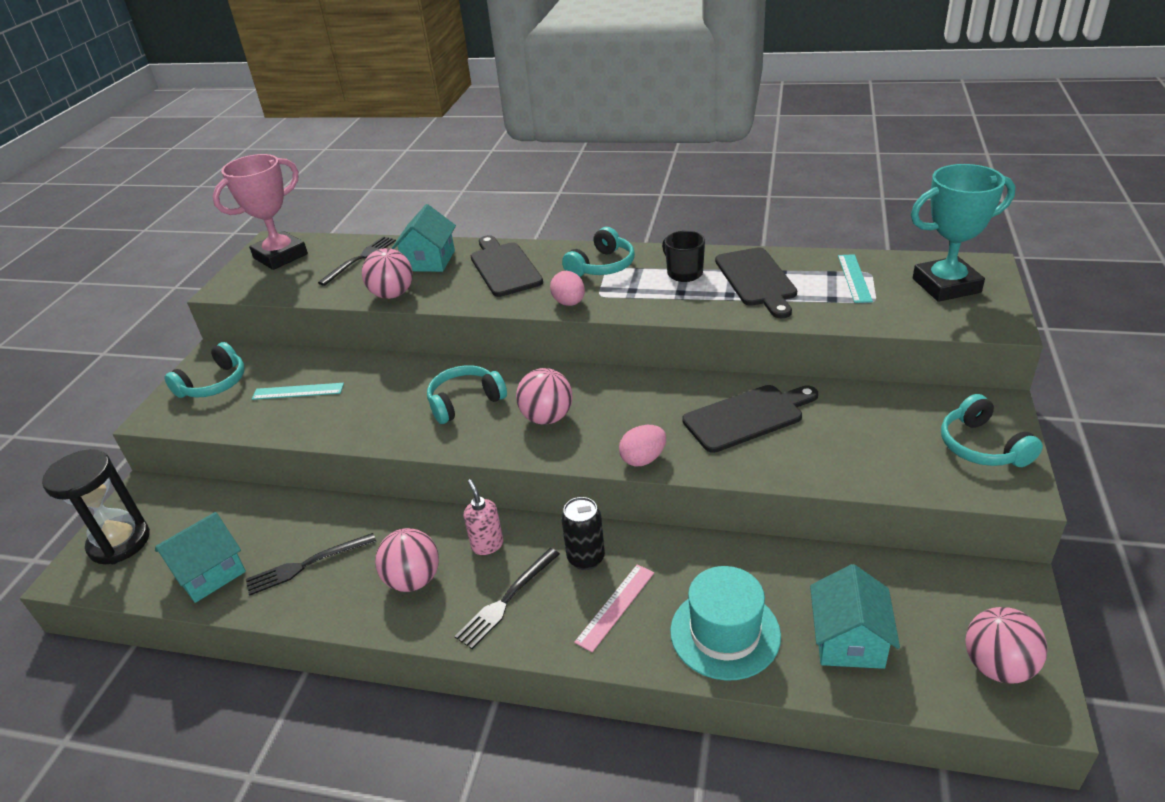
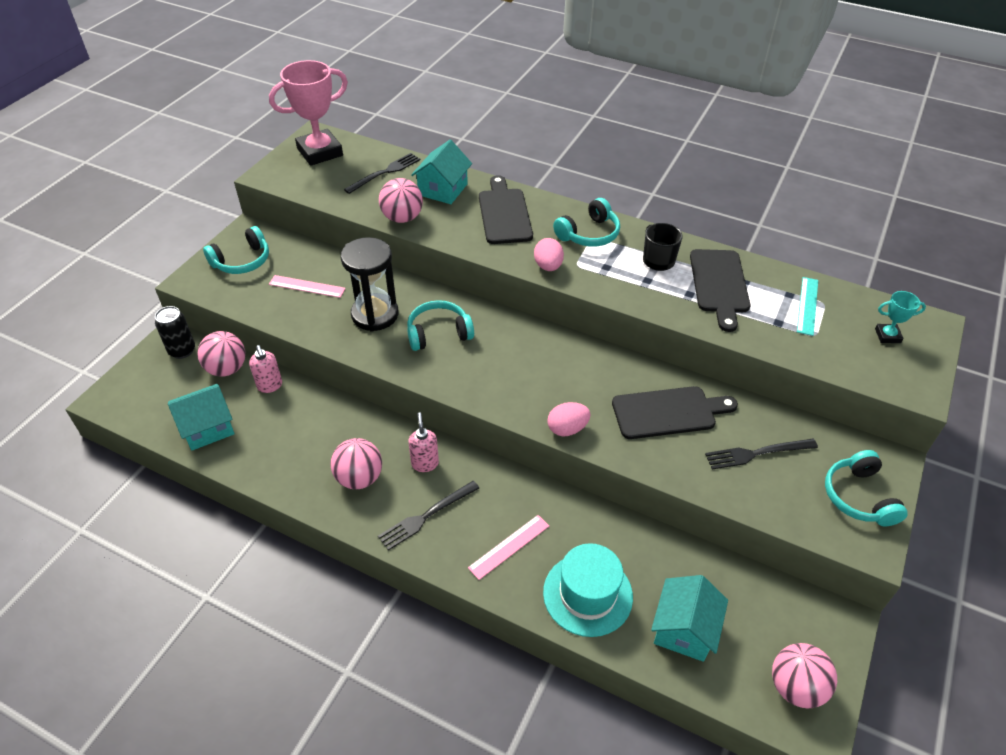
camera: 10 degrees right, 10 degrees up
(119, 542) = (146, 381): black hourglass -> black hourglass (375, 315)
(277, 510) = (270, 386): none -> pink soap dispenser
(298, 391) = (307, 286): turquoise ruler -> pink ruler
(307, 564) = (282, 441): black fork -> black fork (757, 453)
(547, 417) = (501, 367): pink ball -> pink ball (227, 369)
(586, 558) = (499, 497): black can -> black can (182, 350)
(946, 285) = (887, 336): turquoise trophy -> turquoise trophy, size x0.46

